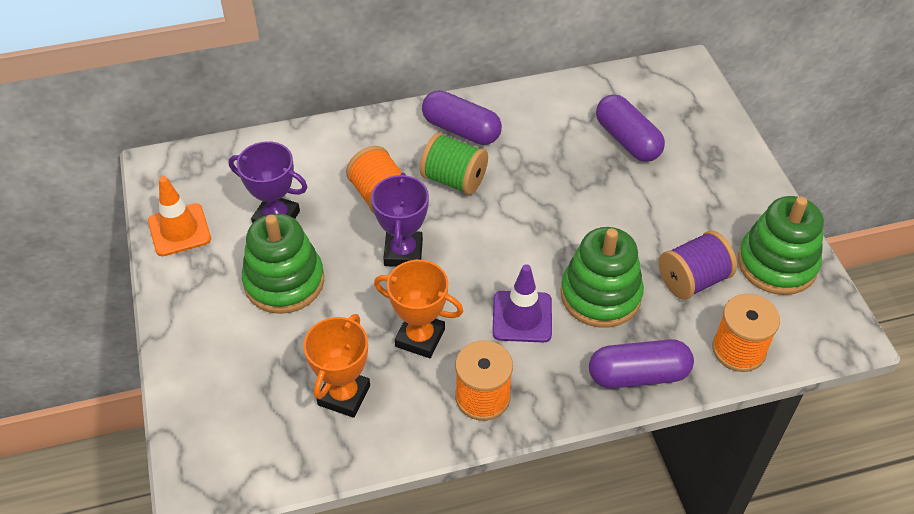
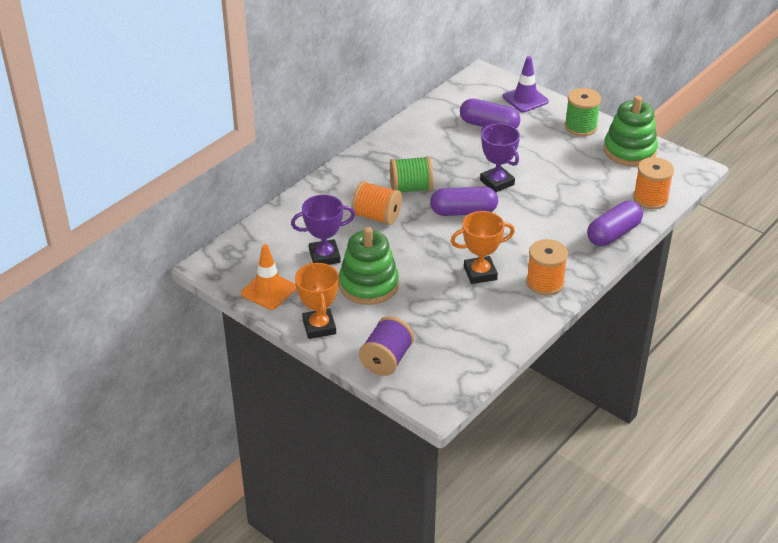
camera: 35 degrees left, 10 degrees down
(344, 395) = (468, 320): orange trophy -> orange trophy (319, 327)
(403, 252) = (423, 238): purple trophy -> purple trophy (497, 182)
(461, 130) = (386, 161): purple capsule -> purple capsule (463, 212)
(522, 317) = (525, 237): purple traffic cone -> purple traffic cone (525, 99)
(600, 295) = (555, 207): green stacking toy -> none
(692, 280) = (595, 178): purple spool -> purple spool (386, 360)
(743, 197) = (580, 127): none -> green spool

